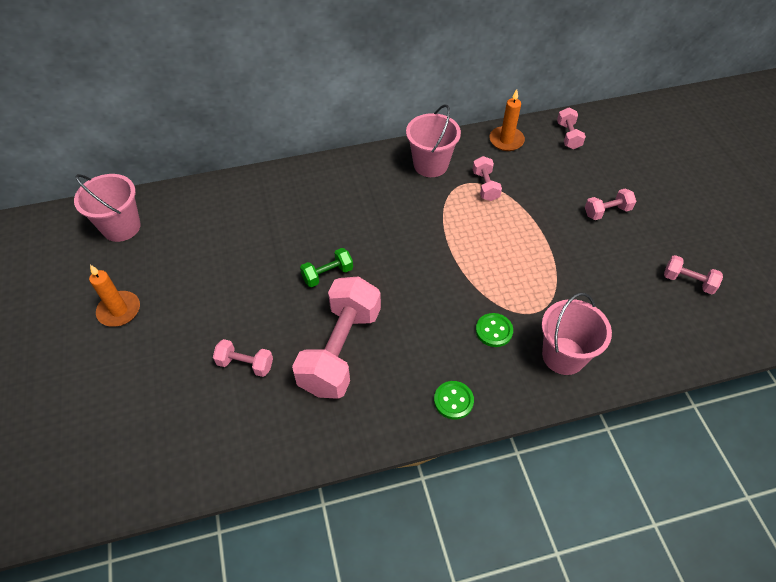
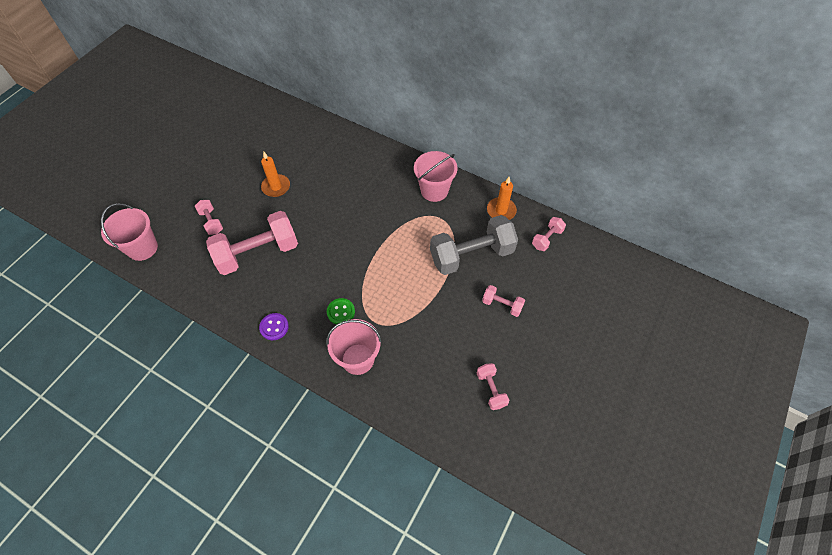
camera: 45 degrees right, 5 degrees up
(119, 310) = (194, 150): orange candle -> orange candle (276, 187)
(121, 227) = (243, 107): pink bucket -> pink bucket (142, 248)
(327, 274) = (301, 209): green dumbbell -> none
(453, 401) = (274, 327): green button -> purple button
(485, 186) = (448, 228): pink dumbbell -> none
(532, 192) = (471, 255): none -> grey dumbbell

